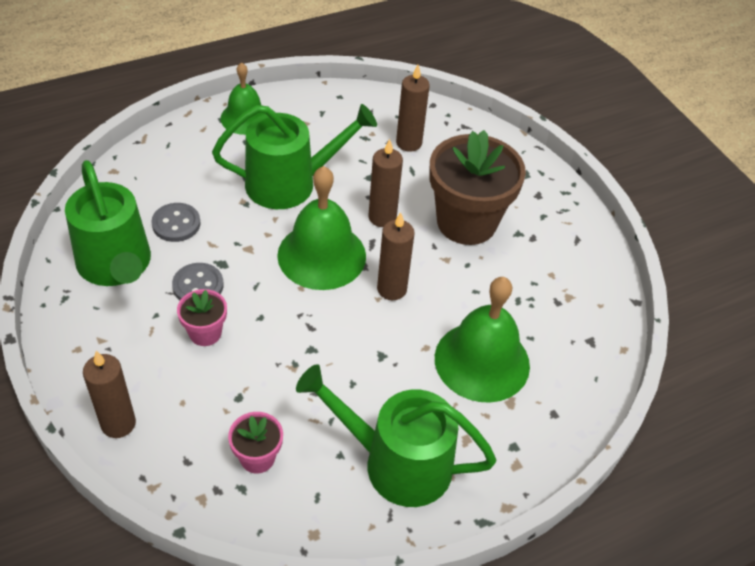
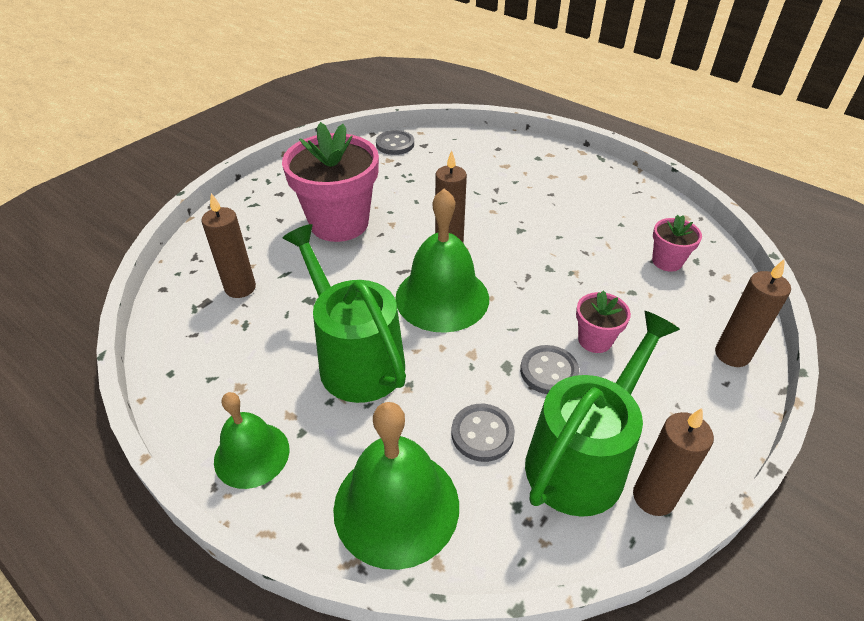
camera: 110 degrees left, 5 degrees down
(382, 217) = (365, 274): brown candle -> brown candle (653, 497)
(397, 463) = (599, 198): green watering can -> none
(466, 222) = (339, 223): brown flower pot -> pink flower pot
(482, 361) = (482, 183): green bell -> green bell (396, 506)
(602, 314) = (395, 144): none -> grey button

